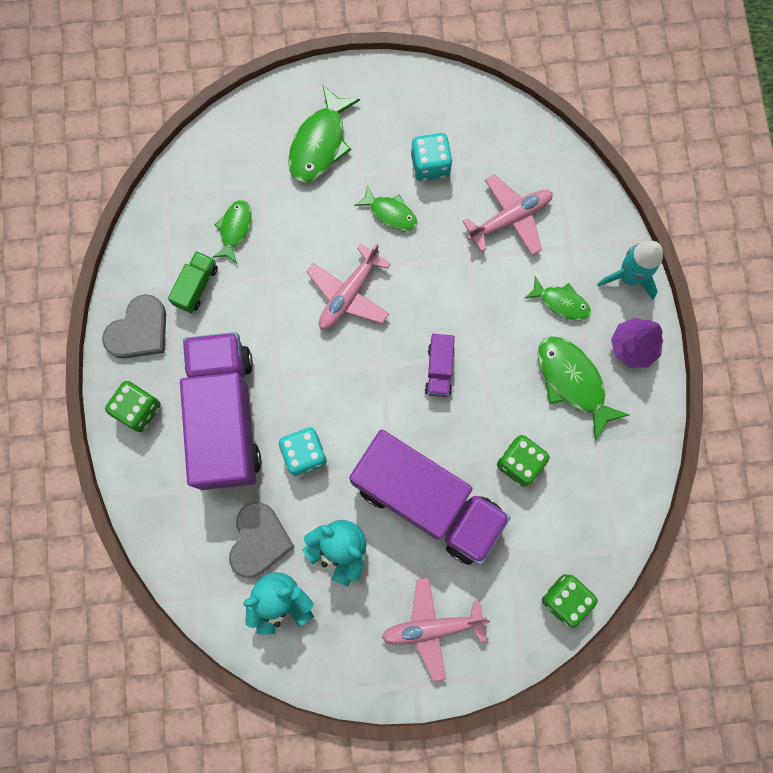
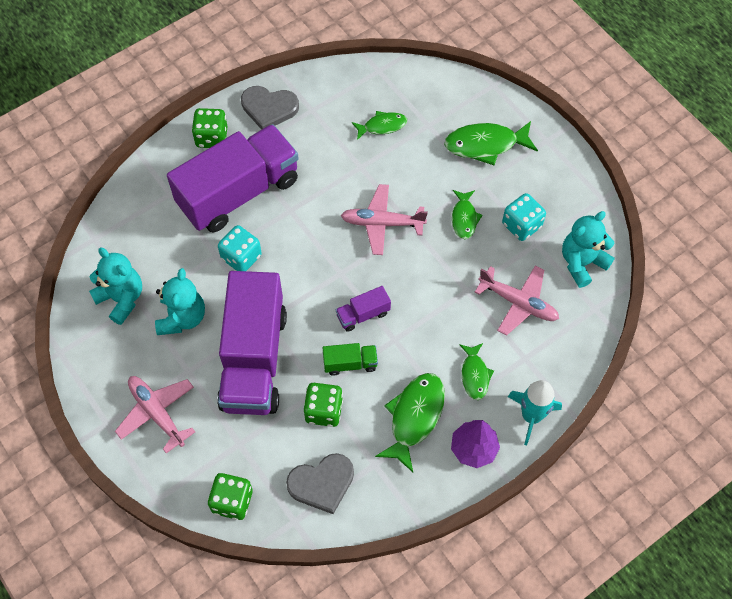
camera: 60 degrees right, 15 degrees down
(196, 286) = (324, 125): green truck -> green truck (350, 363)
(259, 540) = (159, 261): grey heart -> grey heart (322, 483)
(502, 136) = (582, 263): none -> turquoise teddy bear

